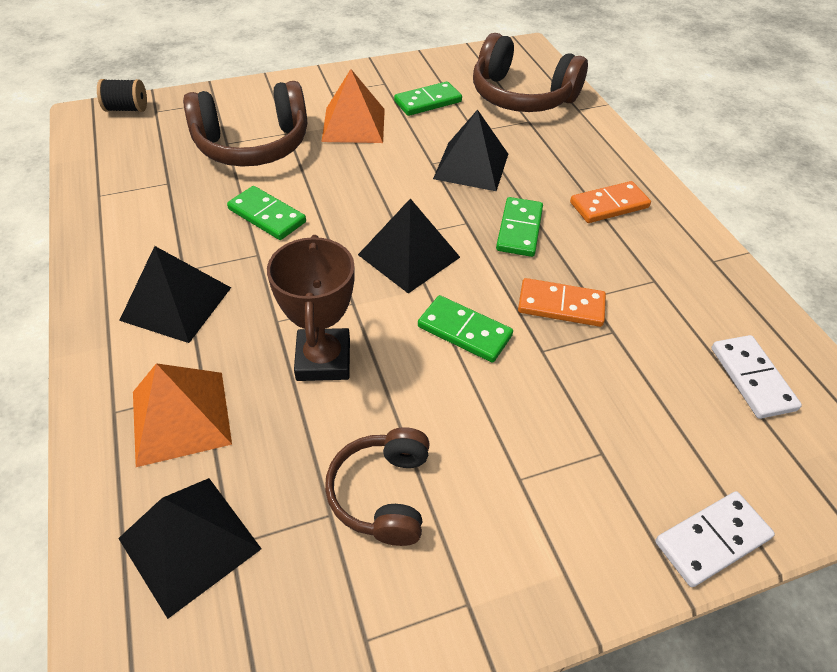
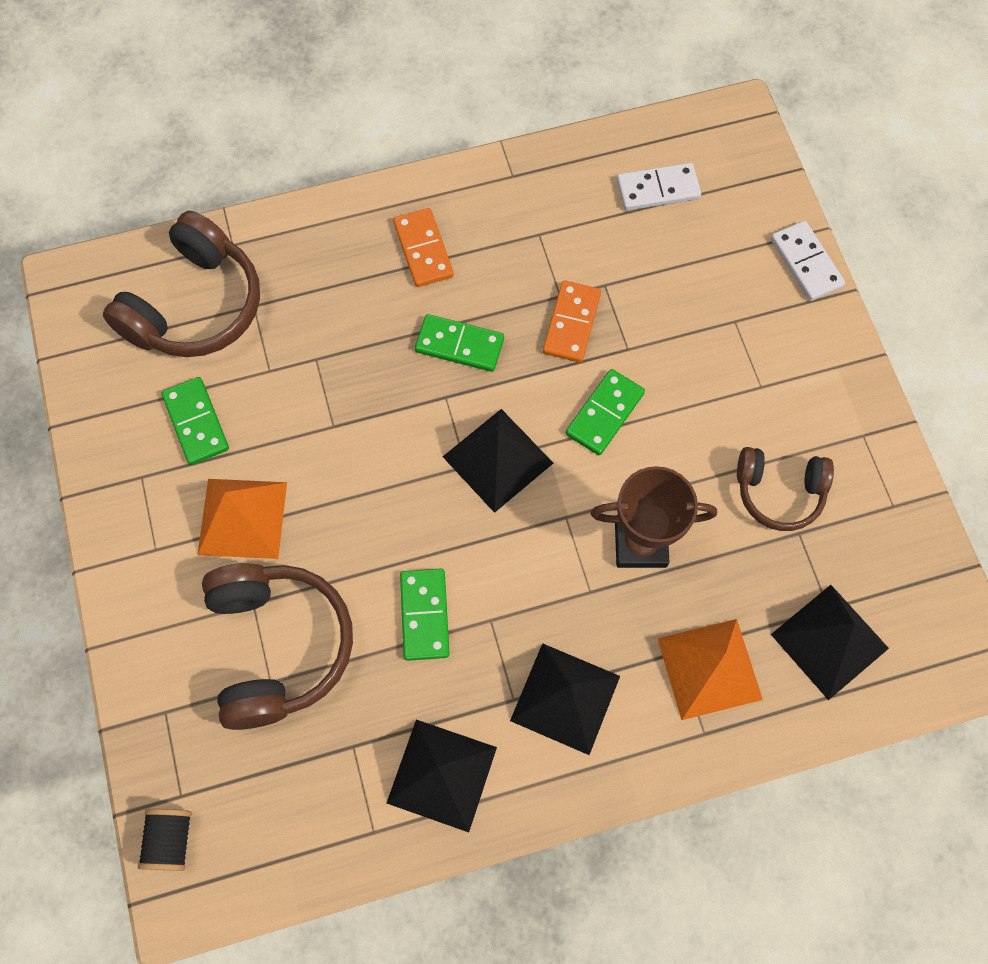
camera: 85 degrees left, 20 degrees up
(267, 216) = (424, 615): green domino -> green domino turned 45 degrees counterclockwise
(471, 166) = (343, 382): black pyramid -> black pyramid (441, 775)

